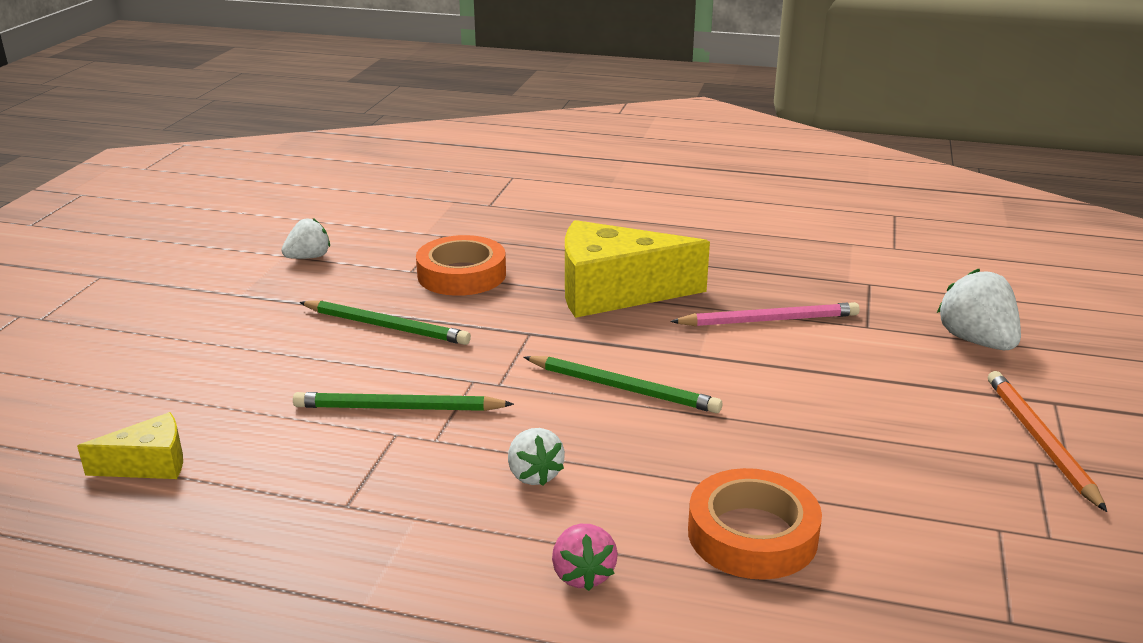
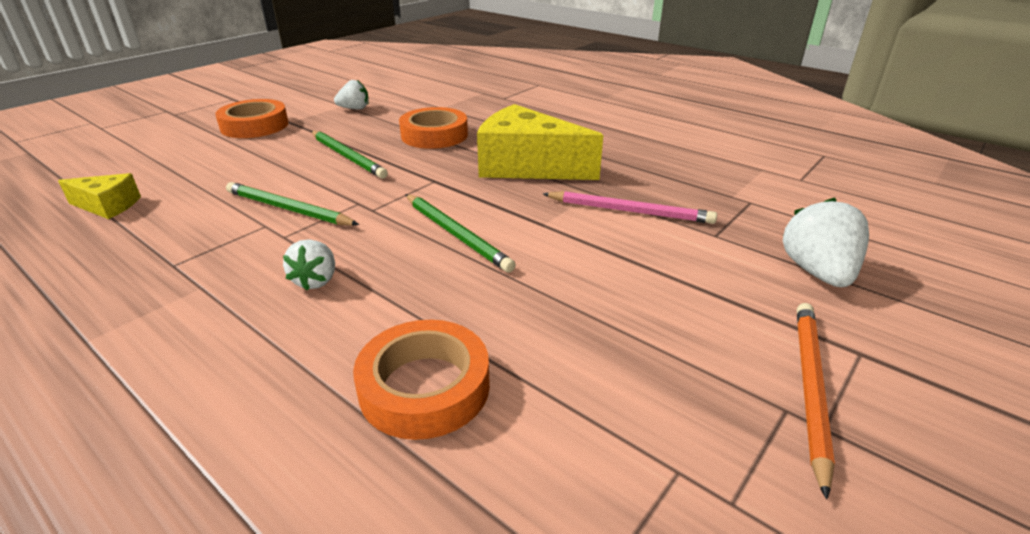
camera: 25 degrees right, 5 degrees up
(197, 311) = (254, 126): none -> orange tape
(582, 574) = (252, 373): pink strawberry -> none

